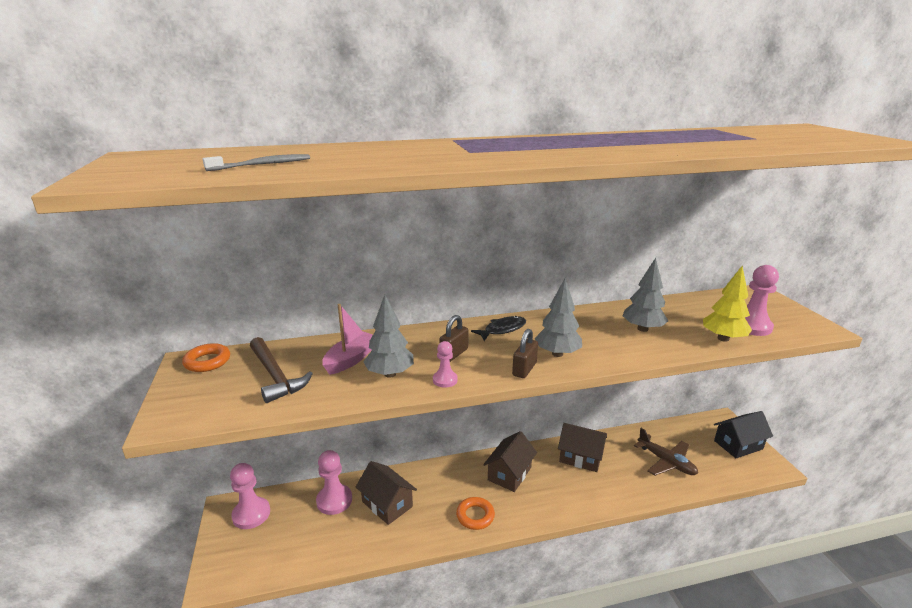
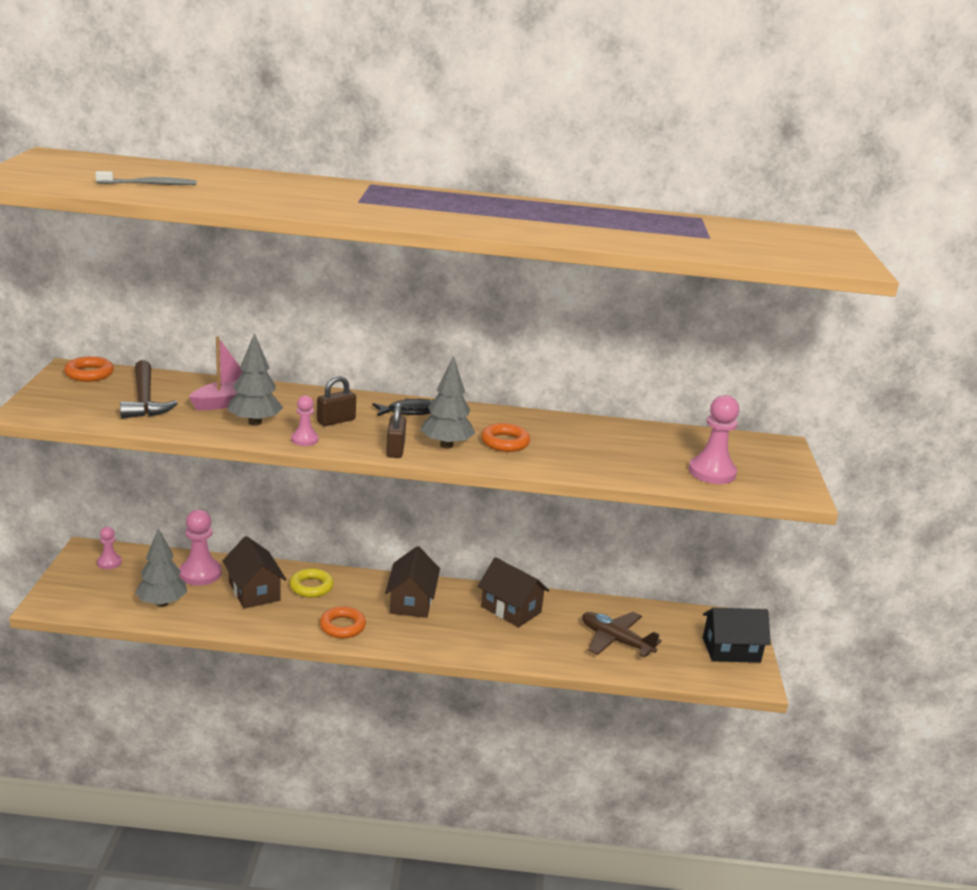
camera: 15 degrees right, 0 degrees up
(251, 514) = (109, 562): pink pawn -> pink pawn, size x0.57
(428, 484) = (311, 587): none -> yellow ring
(509, 474) = (411, 601): brown house -> brown house turned 45 degrees counterclockwise
(524, 369) = (395, 449): brown padlock -> brown padlock turned 45 degrees counterclockwise
(595, 339) = (505, 442): none -> orange ring
(642, 329) = (574, 446): grey tree -> grey tree (162, 603)
(666, 462) = (616, 641): brown plane -> brown plane turned 150 degrees clockwise
(723, 338) = (657, 475): yellow tree -> none

